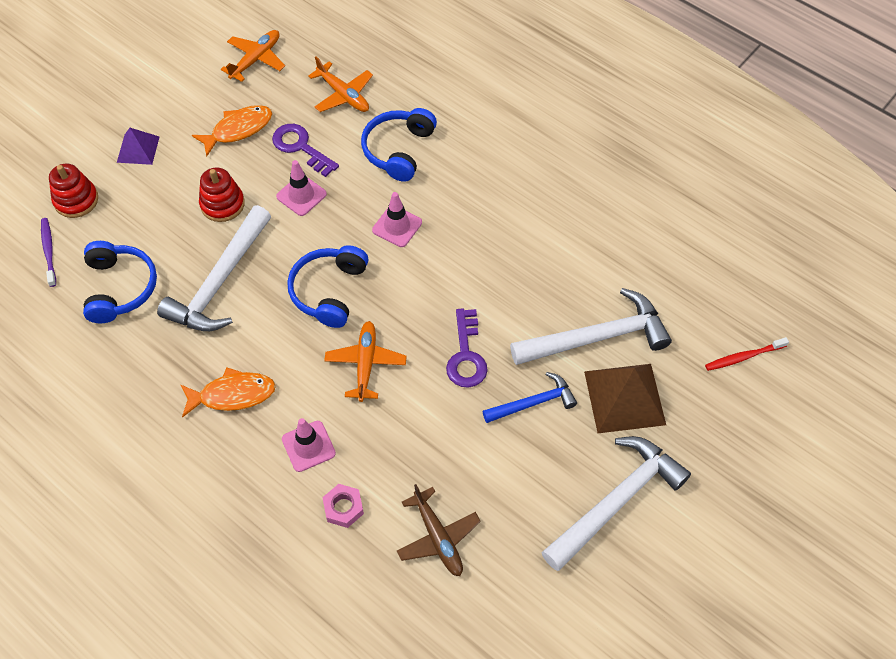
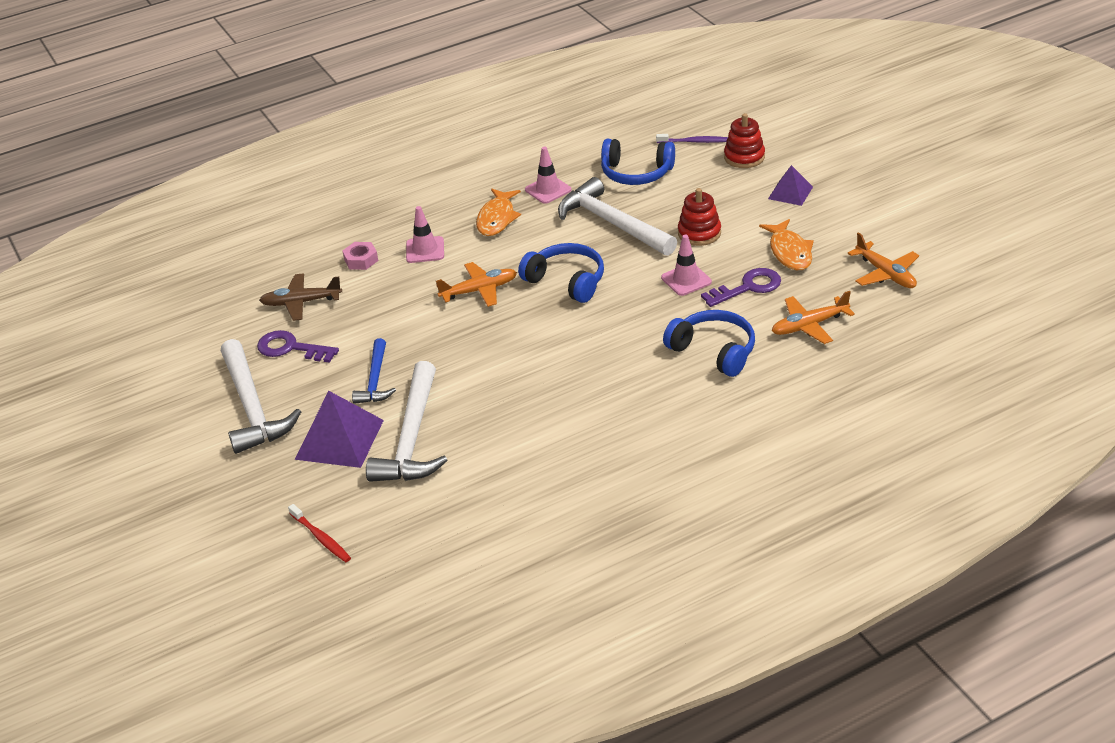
camera: 115 degrees right, 20 degrees down
(366, 364) = (479, 290): orange plane -> orange plane turned 45 degrees counterclockwise
(397, 226) = (616, 333): pink traffic cone -> pink traffic cone (548, 190)
(466, 355) = (449, 349): purple key -> purple key (291, 348)
(624, 398) = (339, 439): brown pyramid -> purple pyramid
(743, 357) = (321, 538): red toothbrush -> red toothbrush turned 135 degrees clockwise

